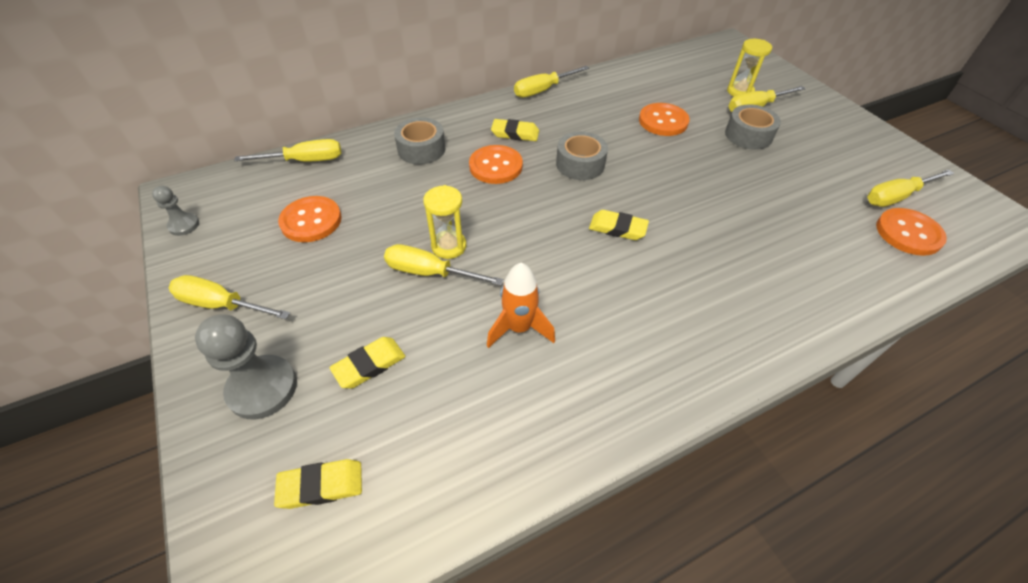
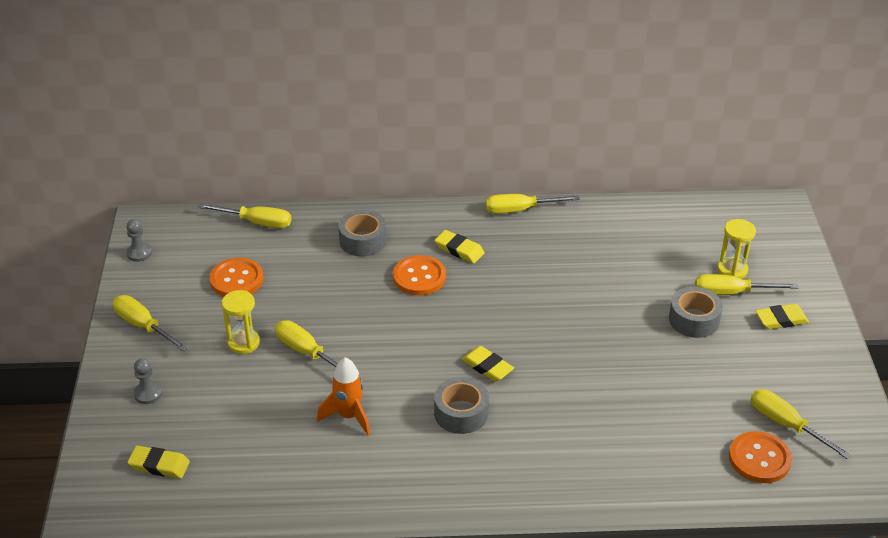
camera: 25 degrees right, 10 degrees down
(262, 388) = (148, 394): grey pawn -> grey pawn, size x0.55
(369, 365) = (226, 404): yellow eraser -> yellow eraser (781, 320)
(449, 246) = (334, 336): yellow hourglass -> yellow hourglass (243, 343)
(580, 164) = (498, 298): grey tape -> grey tape (461, 413)
(663, 121) = (617, 279): orange button -> none
(896, 197) = (786, 425): yellow screwdriver -> yellow screwdriver turned 45 degrees clockwise

